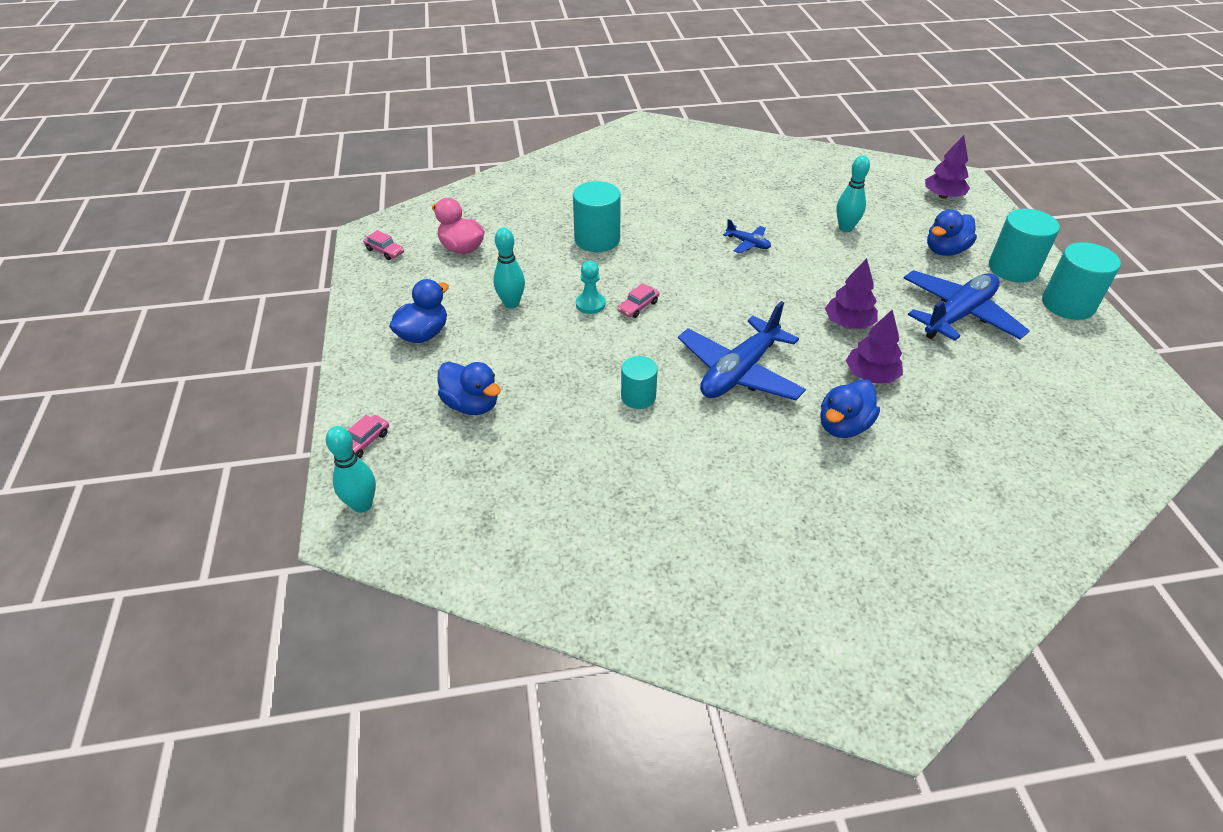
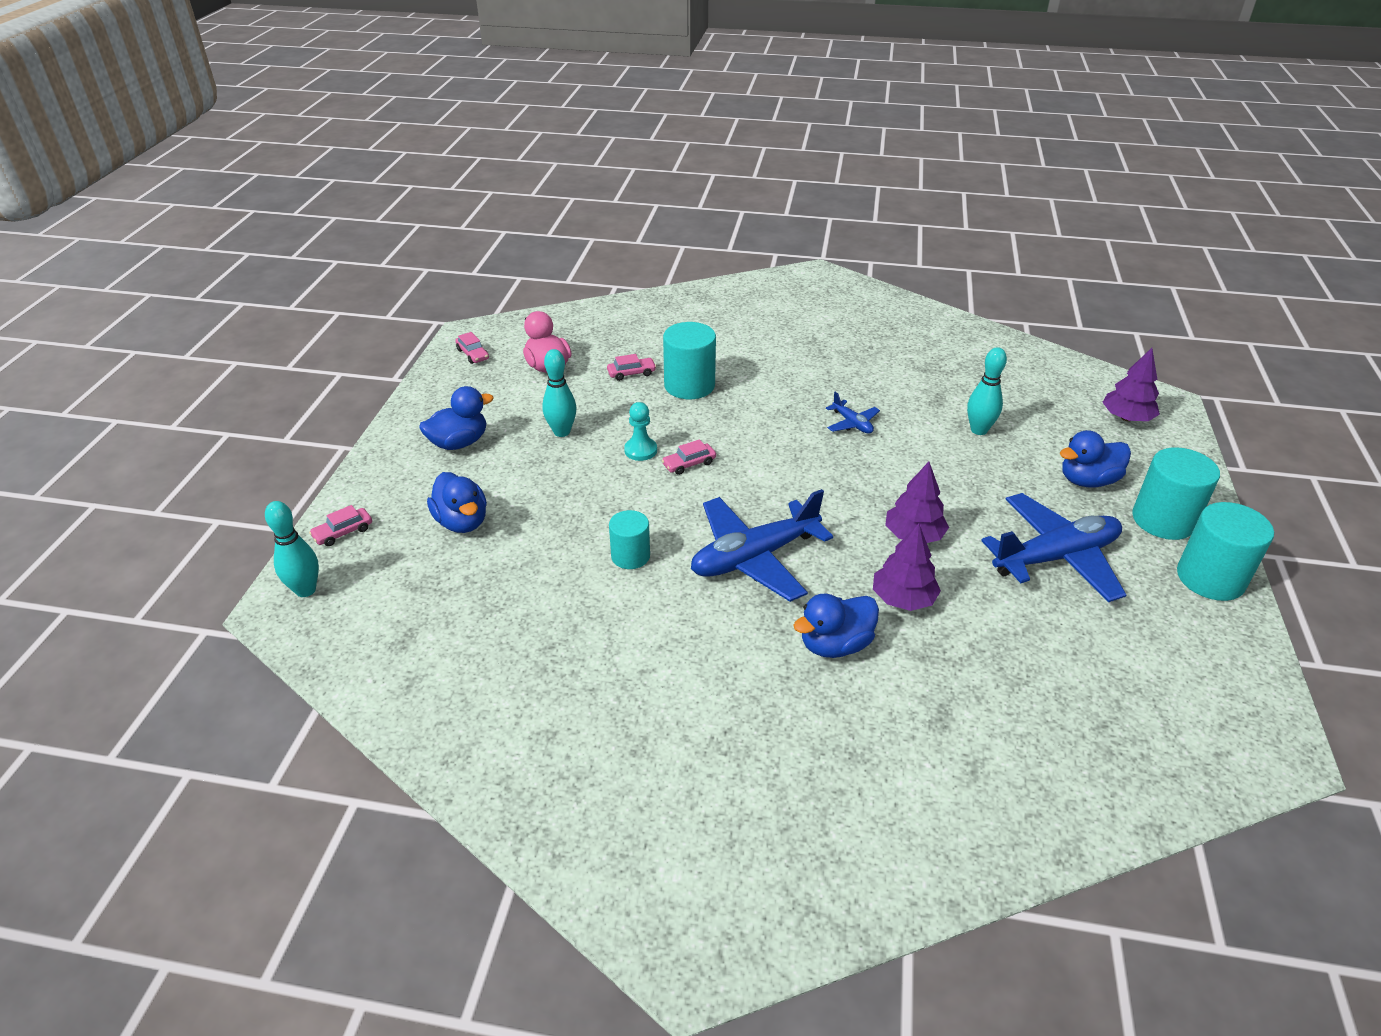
camera: 20 degrees right, 5 degrees down
(541, 239) = (631, 373): none -> pink car

